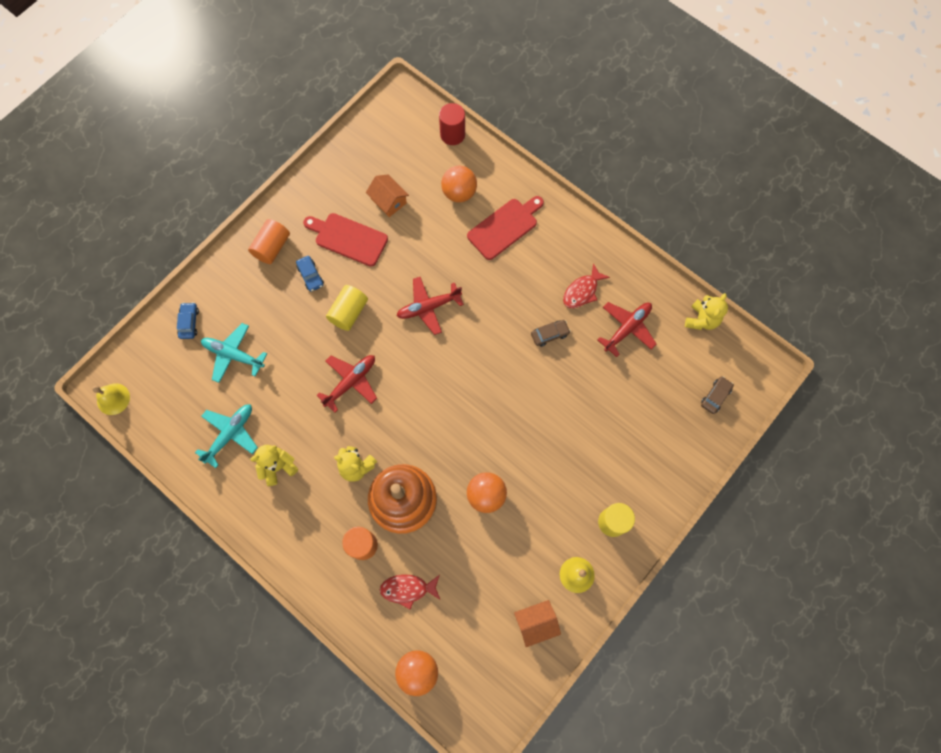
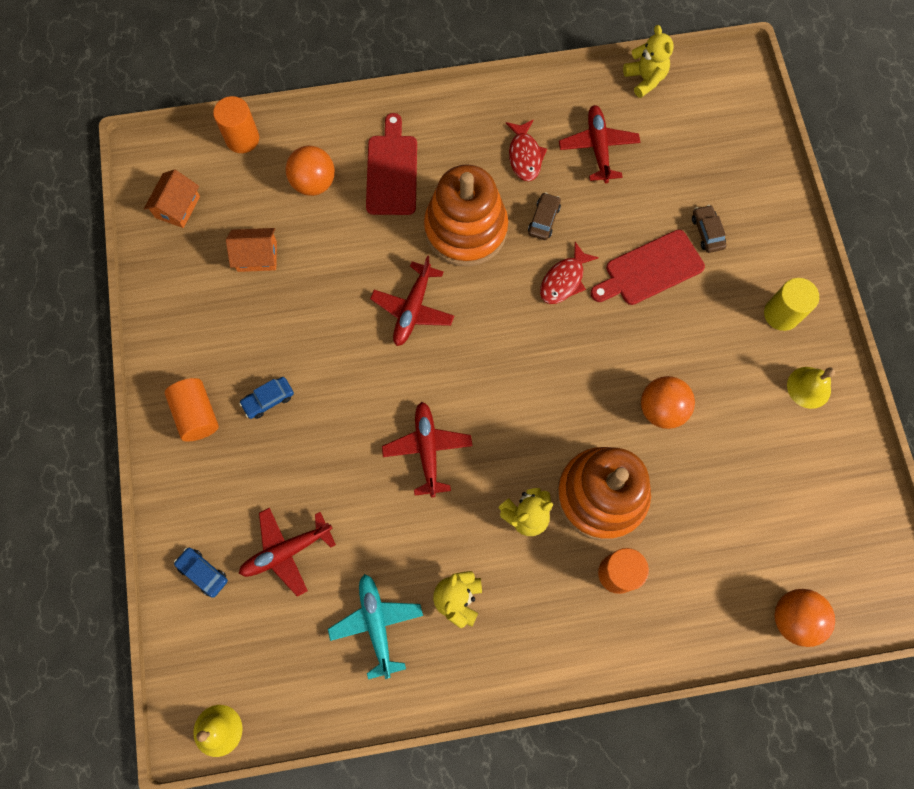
camera: 50 degrees left, 0 degrees up
(233, 355) = (286, 551): turquoise plane -> red plane
(310, 276) = (268, 399): blue car -> blue car turned 135 degrees clockwise
(348, 238) = (261, 328): red cutting board -> red cutting board (650, 269)
(349, 312) = (347, 392): yellow cylinder -> none
(407, 589) = (700, 563): red fish -> red fish (564, 280)
(452, 134) = (242, 139): red cylinder -> orange cylinder
(504, 296) = (465, 229): none -> orange stacking toy
(536, 623) = (828, 463): orange house -> orange house (177, 207)
(715, 396) = (730, 128): brown car -> brown car (707, 232)

